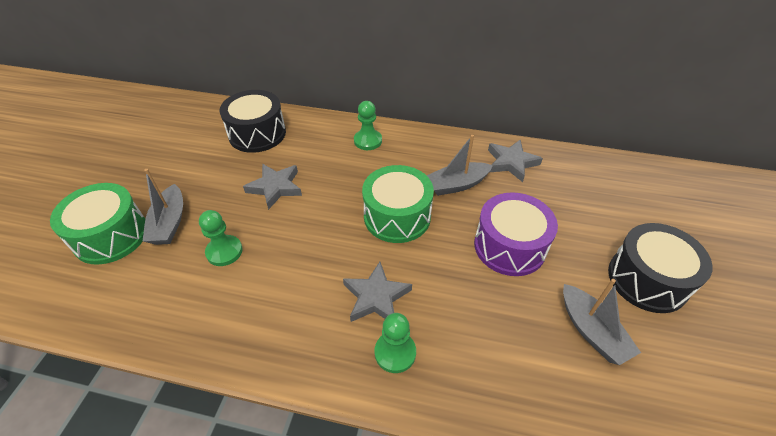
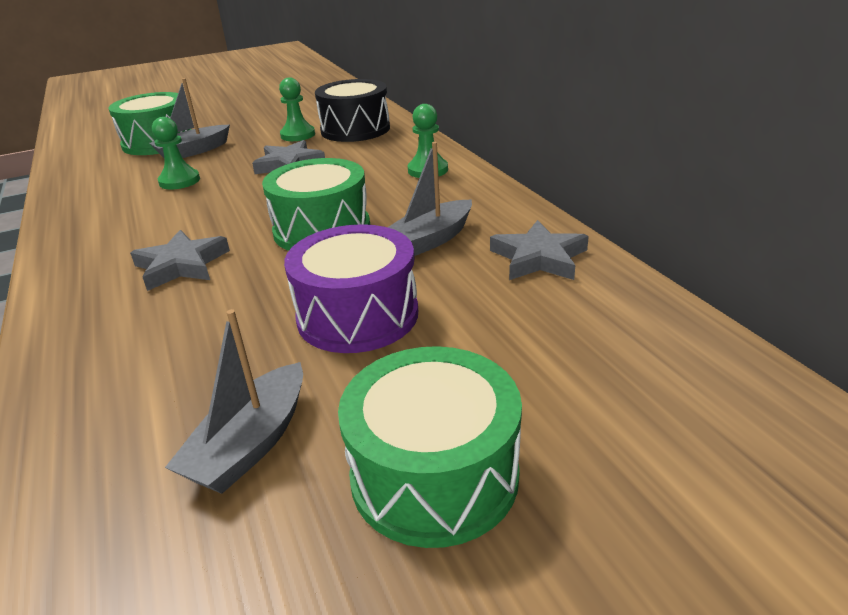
camera: 55 degrees right, 15 degrees down
(395, 353) = (107, 305): green pawn -> green pawn (298, 135)
(457, 185) = (429, 240): grey boat -> grey boat turned 75 degrees counterclockwise
(647, 279) = (434, 475): black drum -> green drum

